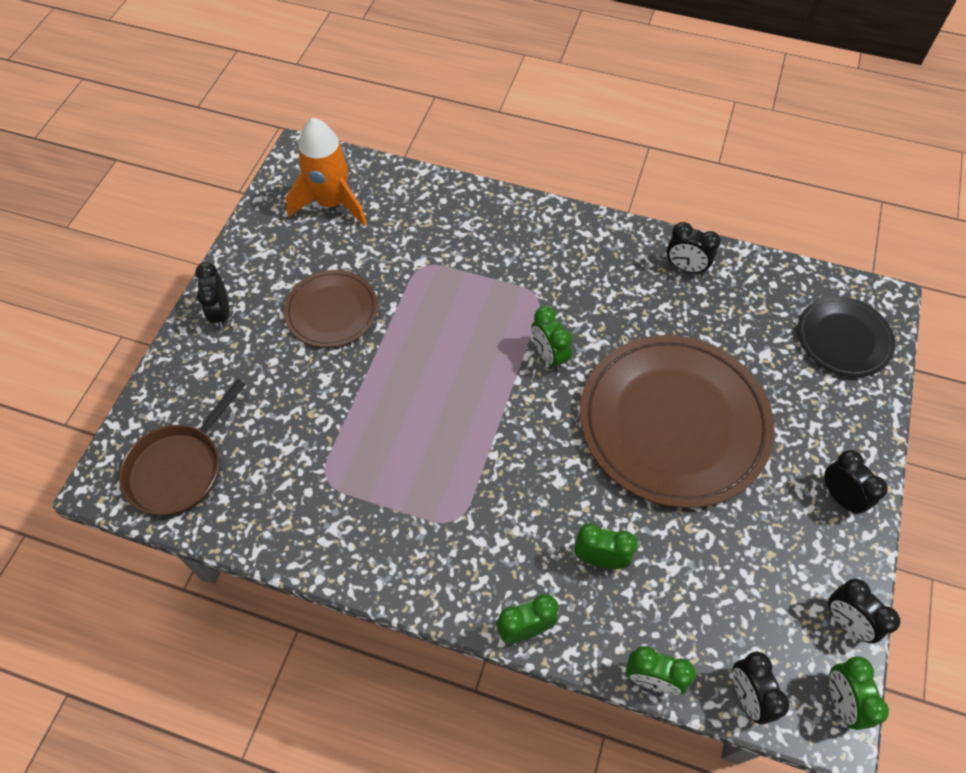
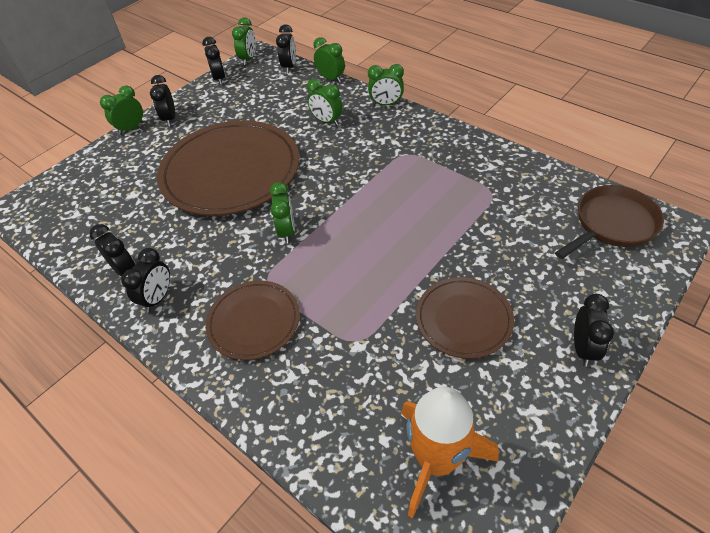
camera: 155 degrees left, 10 degrees down
(524, 256) = (254, 321): none -> brown plate
(629, 252) = (158, 298): none -> black clock
(843, 339) = (72, 191): black plate -> none
(877, 461) = (131, 128): none -> green clock

